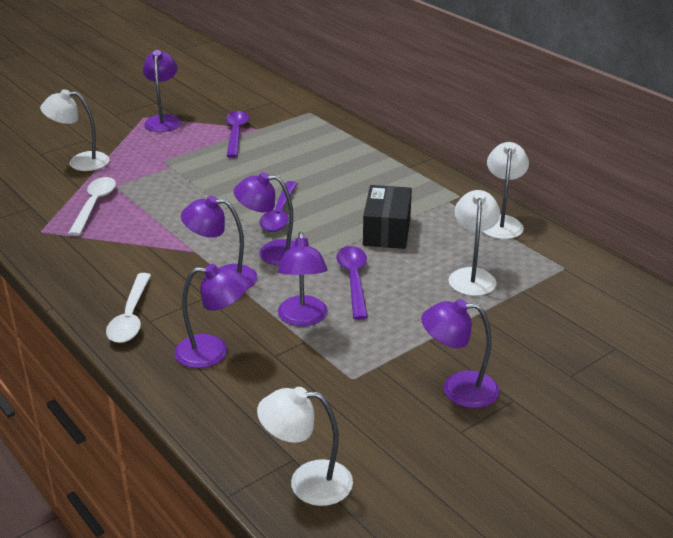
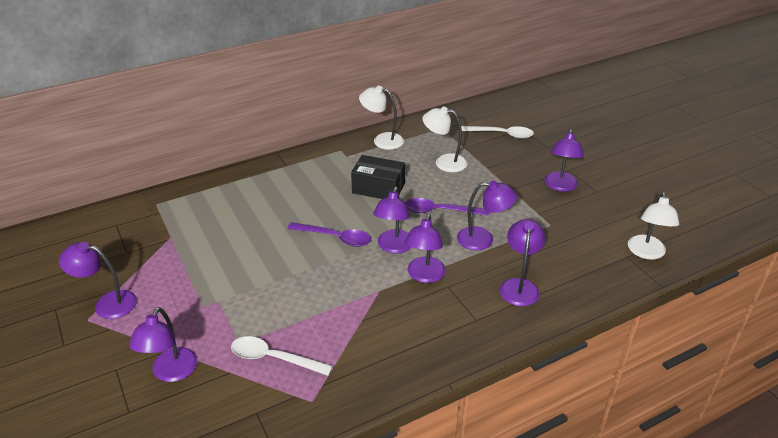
camera: 80 degrees left, 5 degrees up
(80, 162) = (171, 373): white lamp -> purple lamp
(130, 317) = (470, 331): white spoon -> white spoon (501, 134)
(236, 134) = (172, 253): purple spoon -> none

